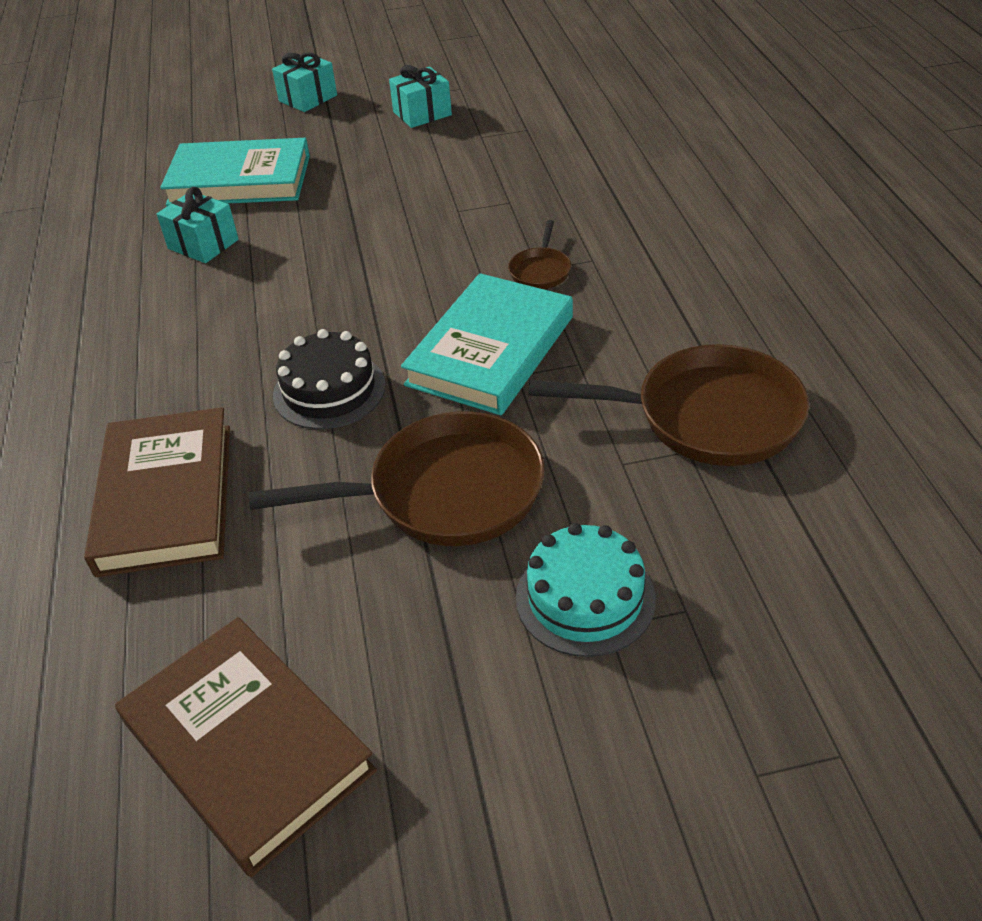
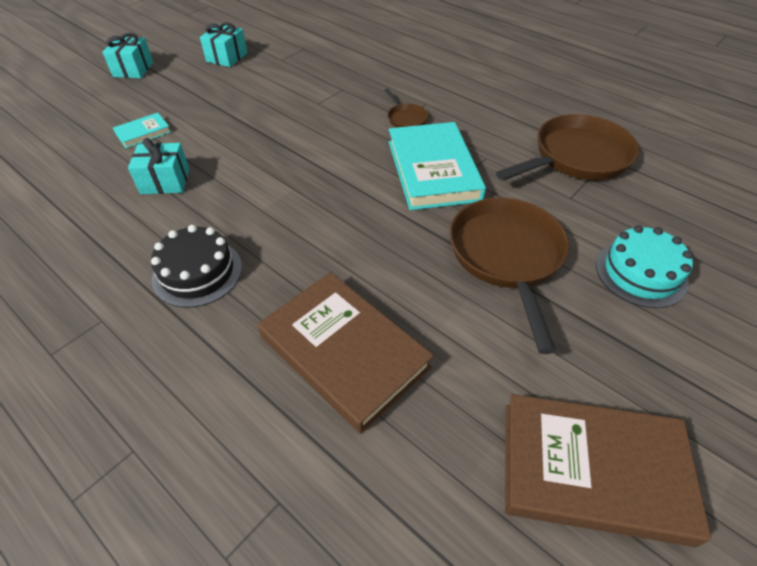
camera: 40 degrees left, 5 degrees up
(239, 180) = (143, 133): turquoise book -> turquoise book, size x0.46
(329, 390) = (368, 233): black cake -> black cake (197, 272)
(445, 492) = (507, 257): brown pan -> brown pan turned 45 degrees counterclockwise

